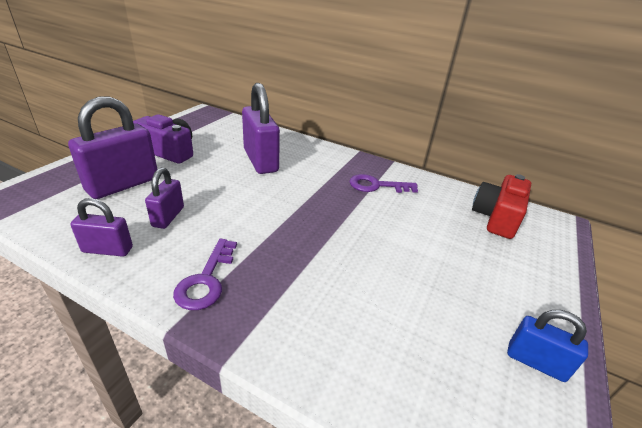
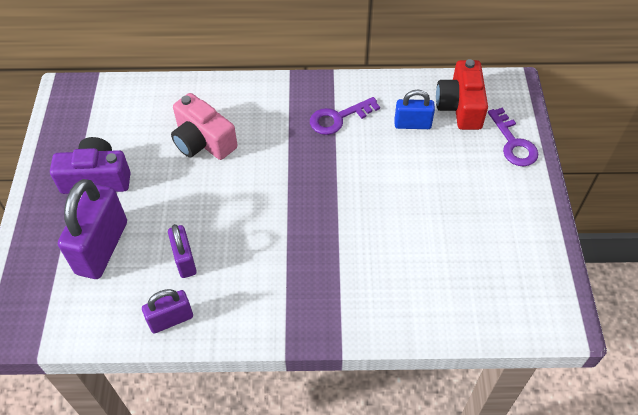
camera: 25 degrees left, 20 degrees up
(206, 280) = (275, 301): purple key -> purple key (513, 143)
(260, 160) = (203, 141): purple padlock -> pink camera
(535, 362) = (531, 240): blue padlock -> blue padlock (412, 124)

